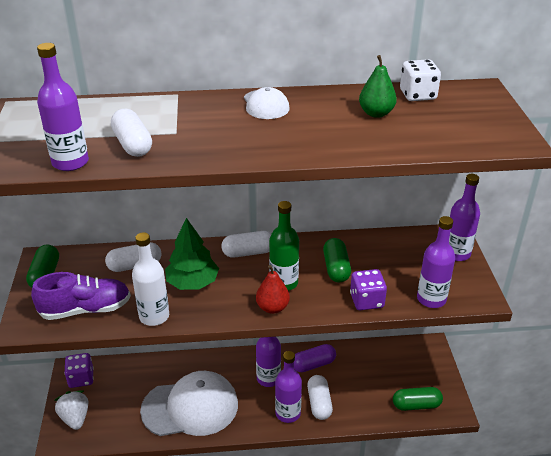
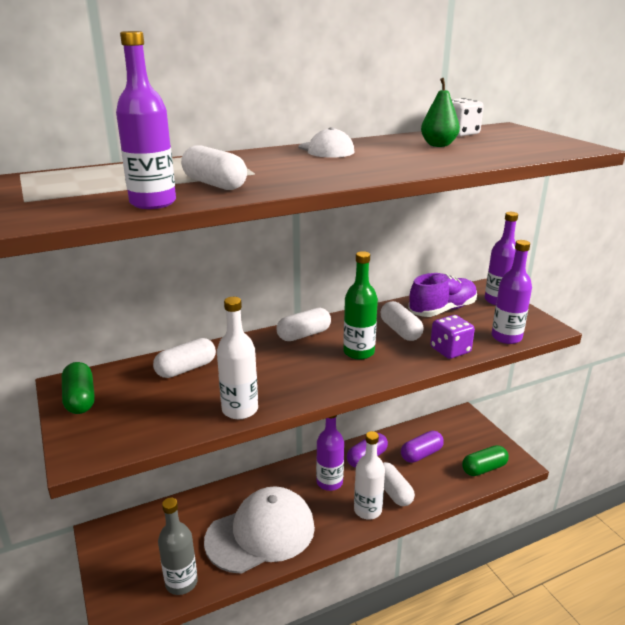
camera: 20 degrees left, 10 degrees down
(75, 418) = (127, 584): white strawberry -> none
(81, 378) = (116, 538): purple dice -> none
(85, 309) = (152, 421): purple shoe -> purple shoe (442, 310)
(113, 429) = (181, 582): none -> grey bottle
(192, 283) = (263, 371): green tree -> none
(272, 307) = (363, 375): red pear -> none
(288, 413) = (367, 510): purple bottle -> white bottle
(336, 268) = (400, 331): green capsule -> white capsule
(365, 374) = (421, 454): none -> purple capsule

